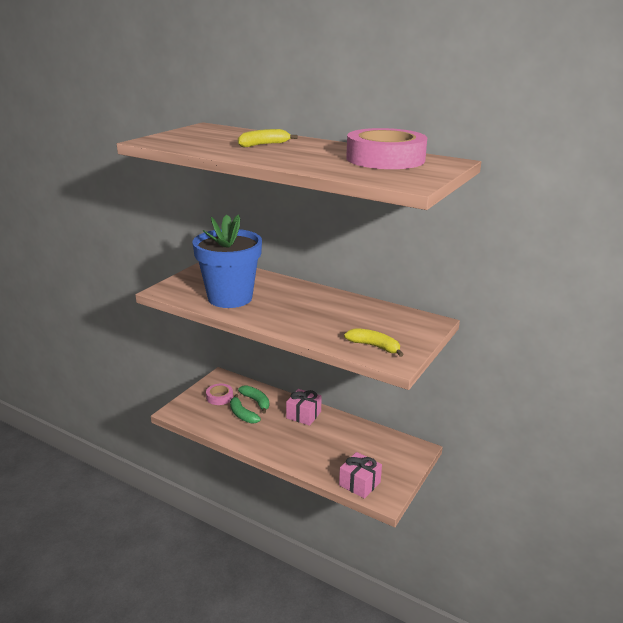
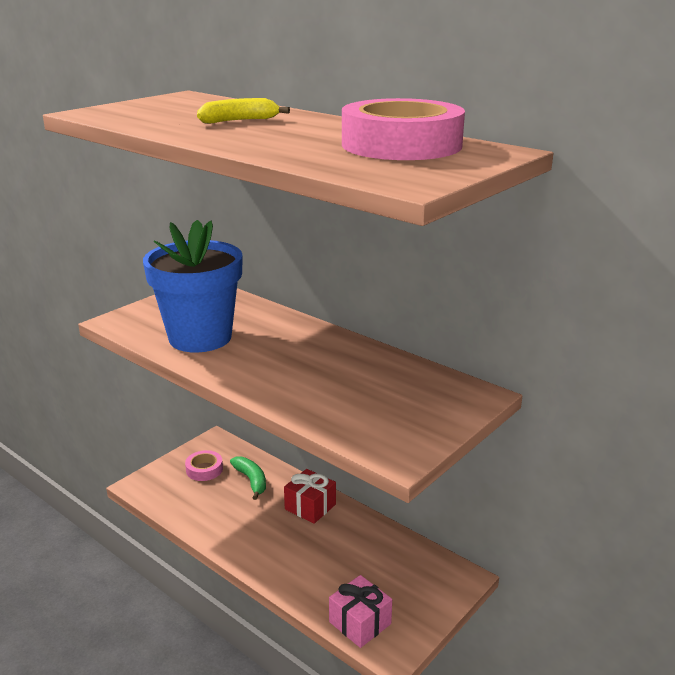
camera: 10 degrees right, 0 degrees up
(242, 414) = (226, 498): green banana -> none
(303, 415) = (310, 507): pink gift -> red gift
(374, 346) = (375, 428): yellow banana -> none

